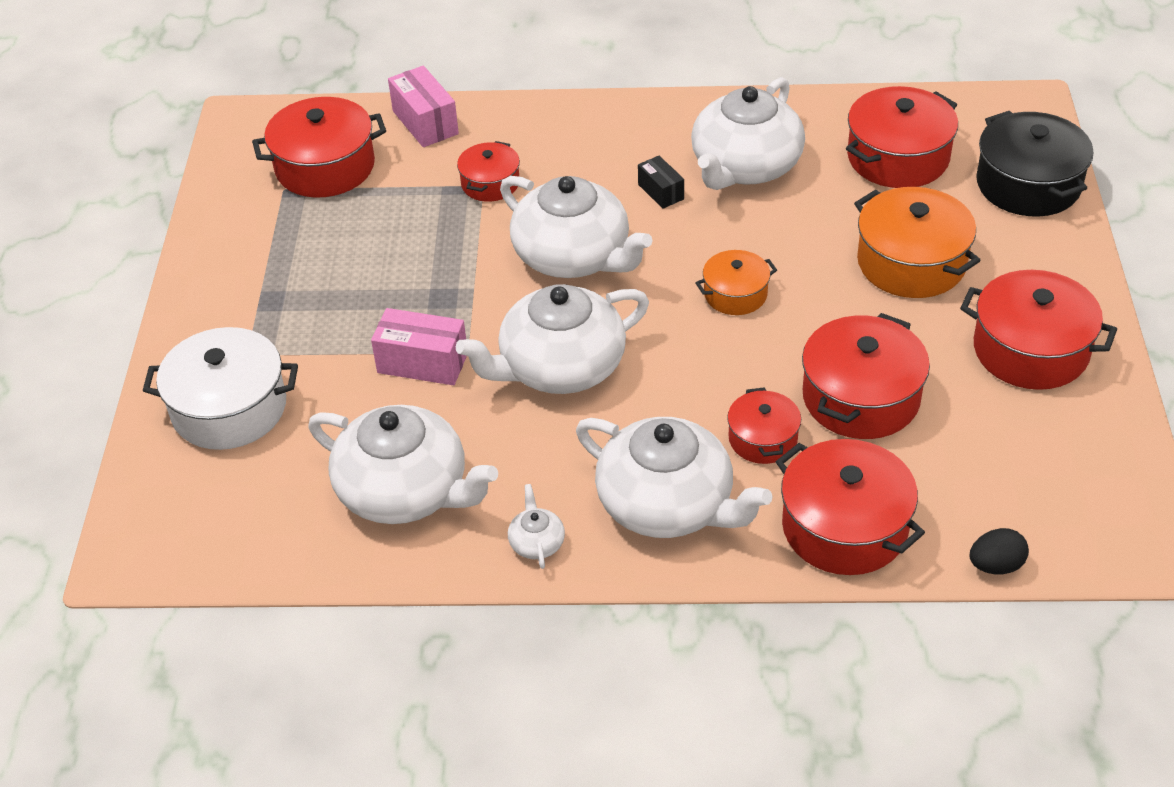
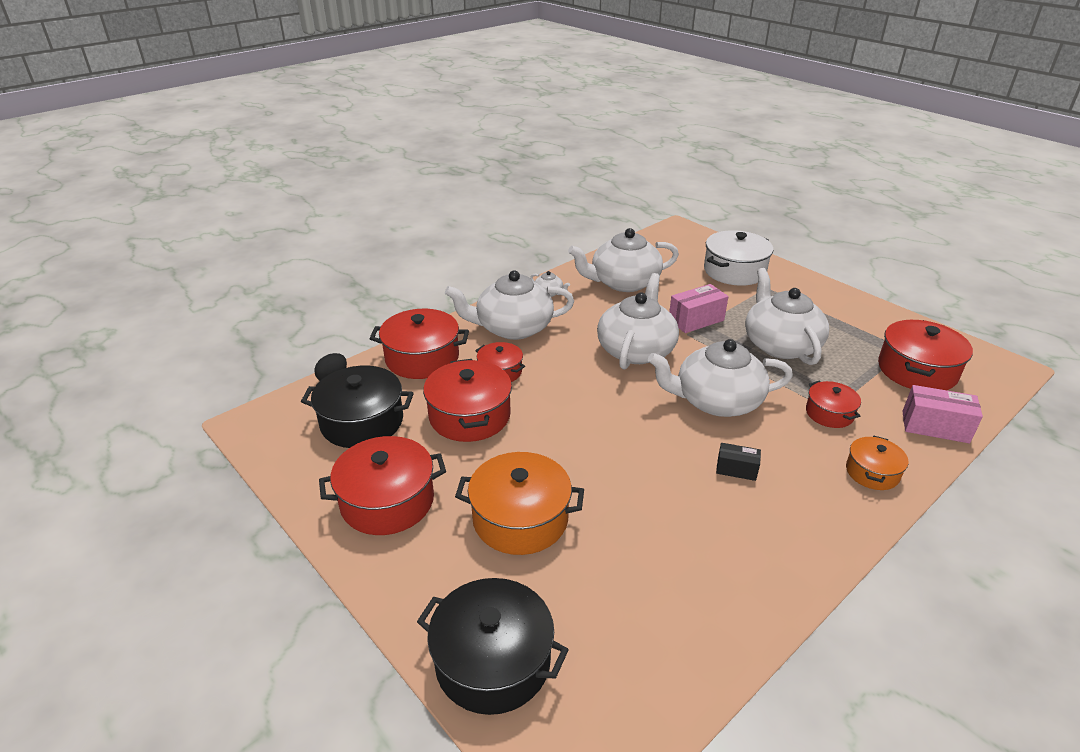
camera: 135 degrees right, 10 degrees down
(735, 294) = (603, 432): orange pot -> orange pot (872, 472)
(745, 166) = (717, 525): white teapot -> white teapot (780, 345)
(898, 157) = (624, 615): red pot -> none
(998, 466) = (362, 422): none -> black pot

